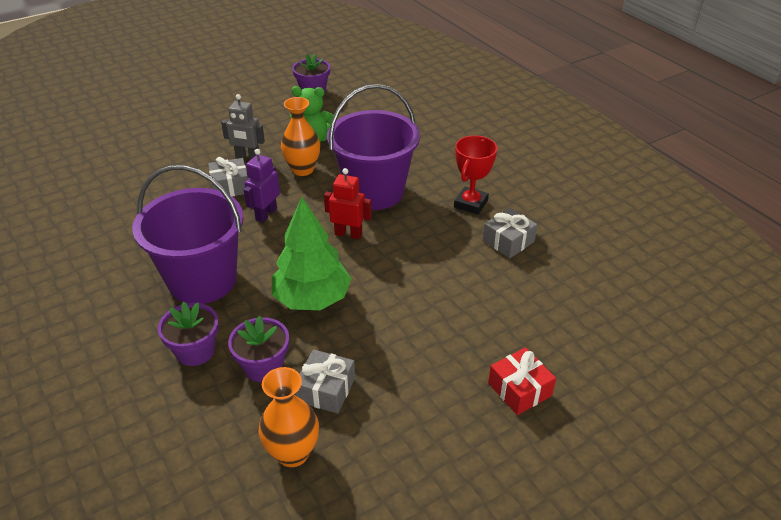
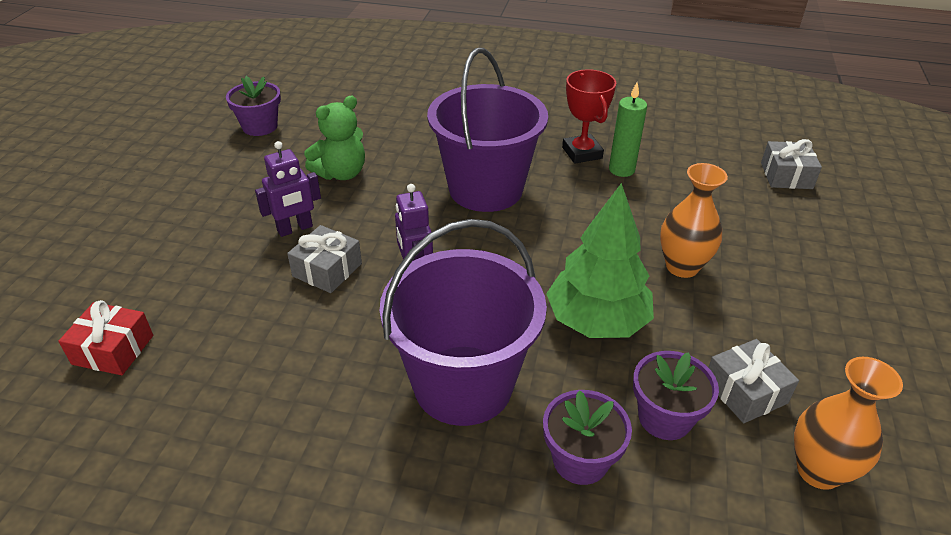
camera: 45 degrees left, 0 degrees up
(247, 157) = (295, 229): grey robot -> purple robot
(302, 169) = (380, 208): orange vase -> orange vase (682, 267)
(348, 234) = (527, 241): red robot -> none
(478, 228) = (621, 170): none -> green candle
(508, 241) = (658, 166): grey gift -> grey gift (786, 176)
(519, 389) = (854, 275): red gift -> red gift (113, 350)

